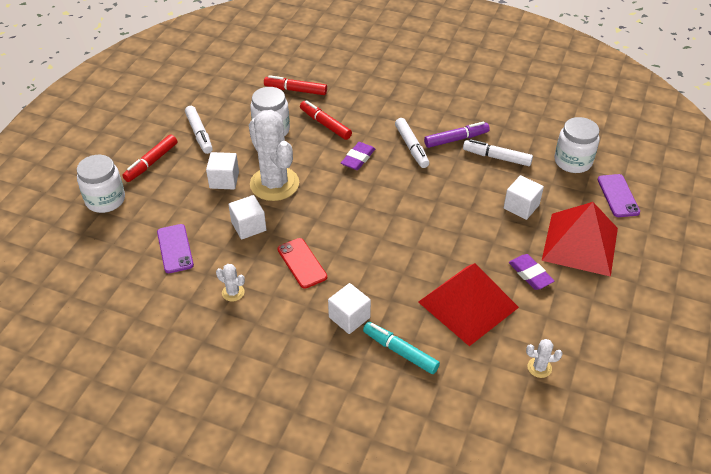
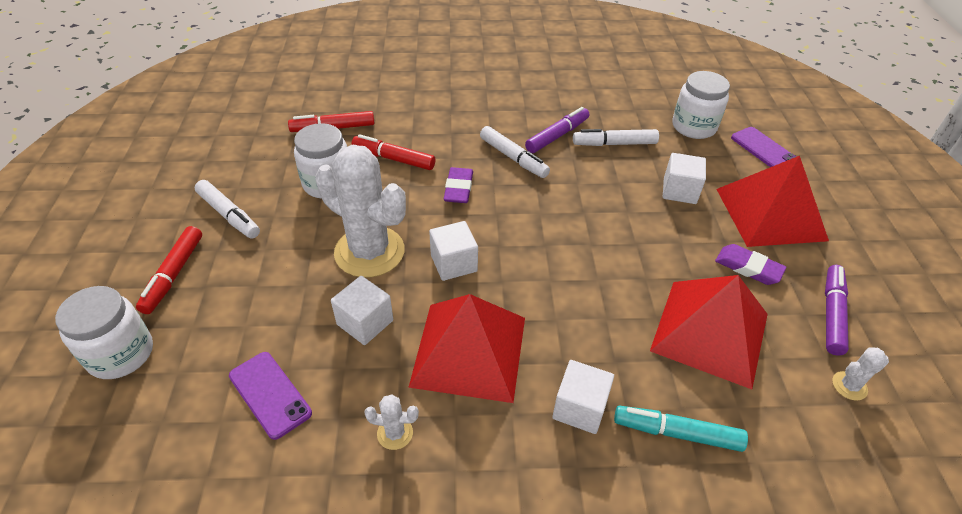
camera: 25 degrees left, 0 degrees up
(224, 180) = (296, 267): white cube -> white cube (454, 263)
(302, 263) = (469, 350): red phone -> red pyramid
(567, 323) = (832, 314): none -> purple marker

